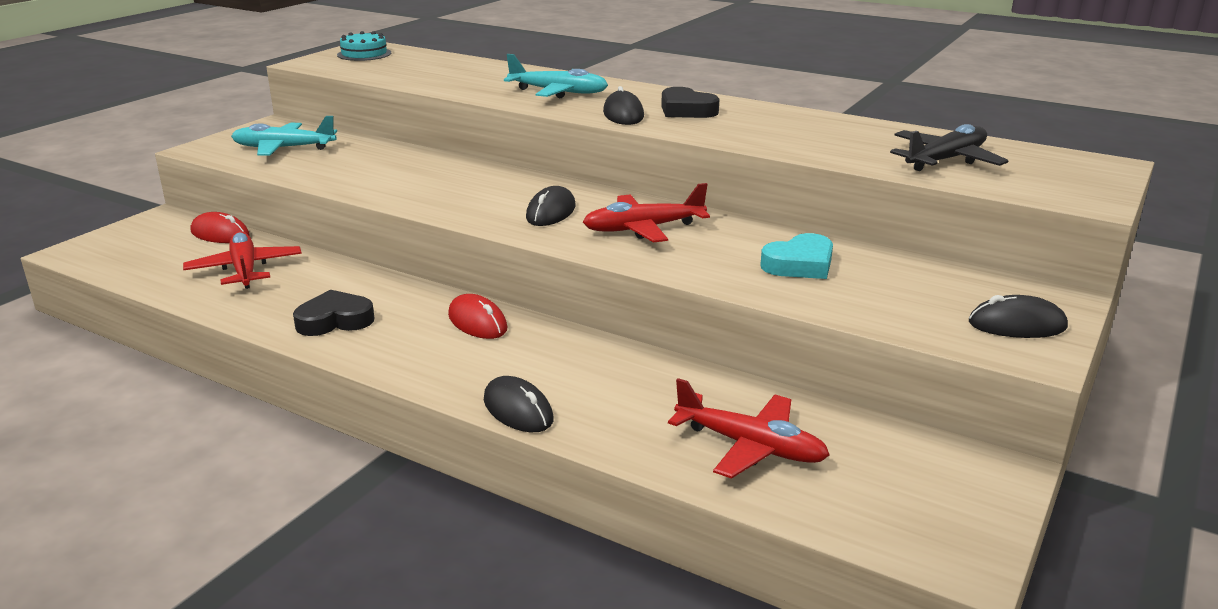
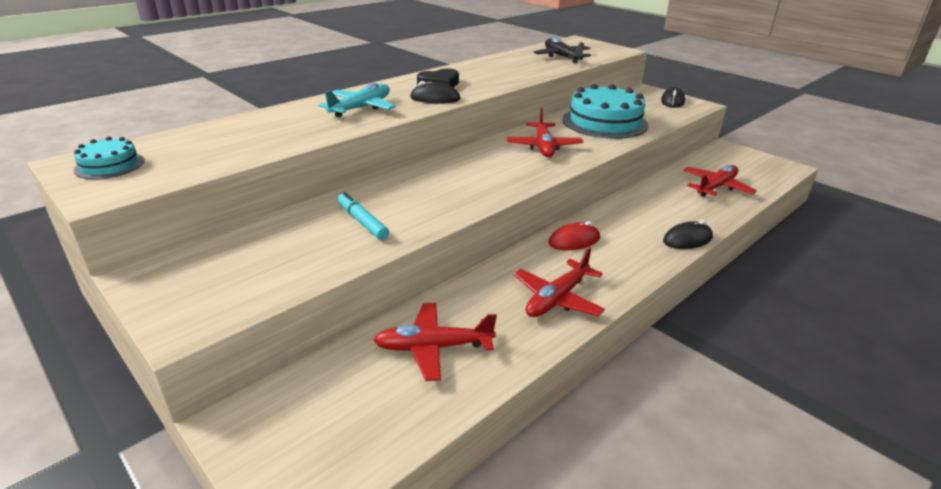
camera: 75 degrees left, 5 degrees up
(220, 234) = (325, 367): red mouse -> none
(283, 148) = (246, 269): turquoise plane -> none
(335, 320) = (557, 299): black heart -> red plane
(376, 169) = (362, 222): none -> turquoise marker
(551, 212) = (503, 167): black mouse -> none
(800, 264) = (604, 122): turquoise heart -> turquoise cake

